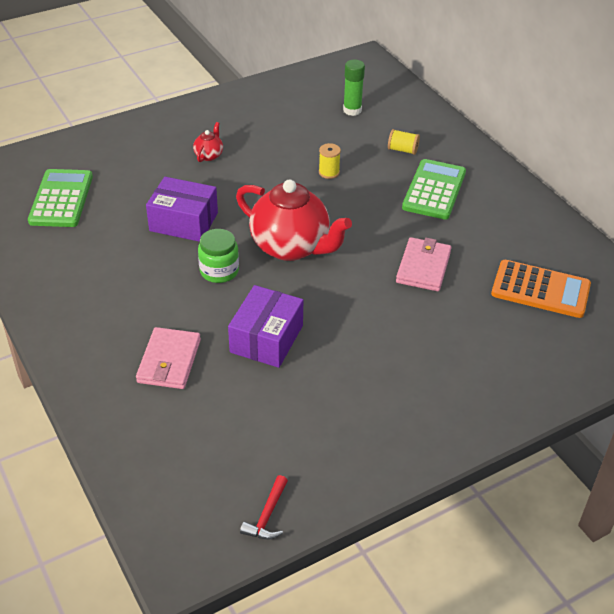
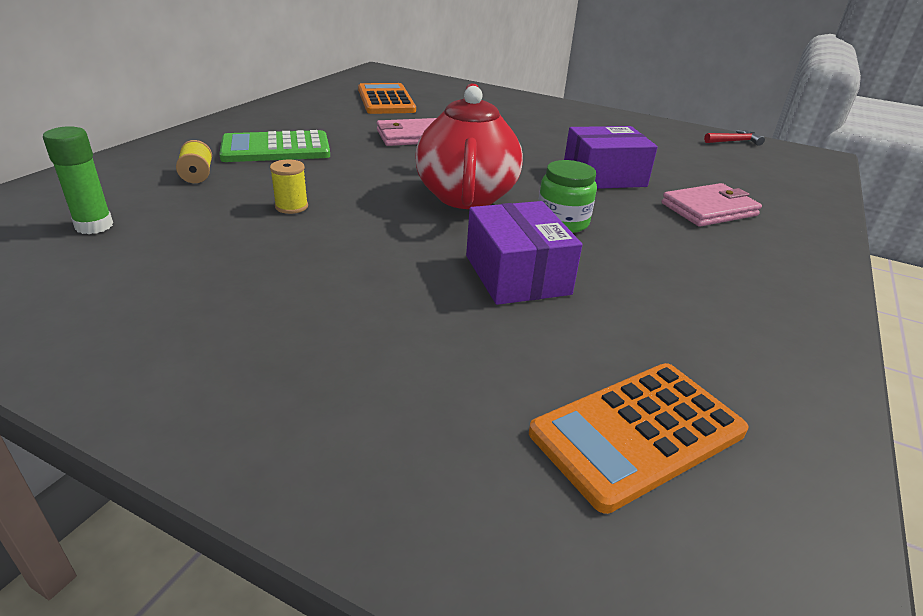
camera: 125 degrees left, 10 degrees down
(61, 199) = (637, 433): green calculator -> orange calculator
(209, 155) = (330, 313): red teapot -> none

